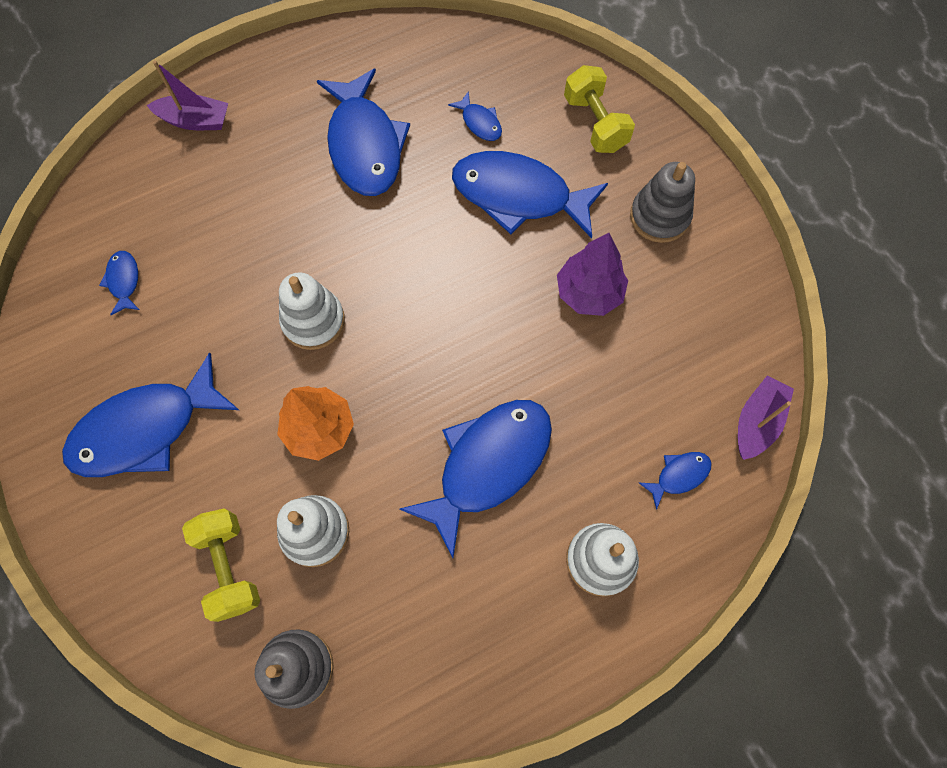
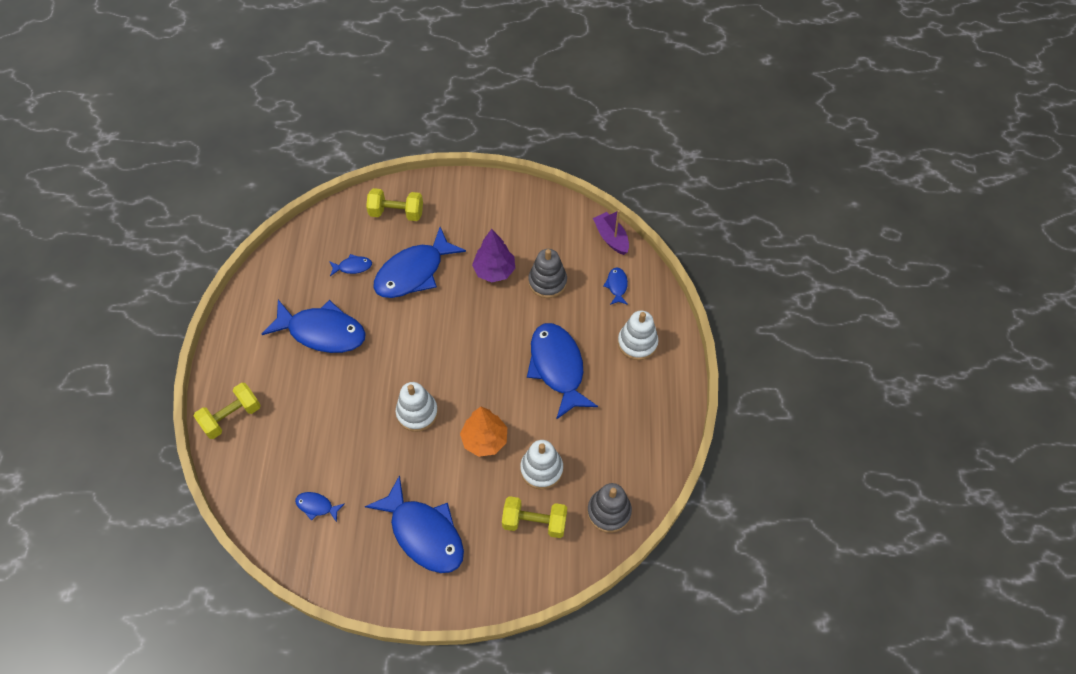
camera: 60 degrees left, 10 degrees down
(145, 429) = (424, 533): blue fish -> blue fish turned 45 degrees counterclockwise
(195, 121) = (231, 417): purple boat -> yellow dumbbell
(659, 216) = (474, 215): grey stacking toy -> grey stacking toy (547, 282)

